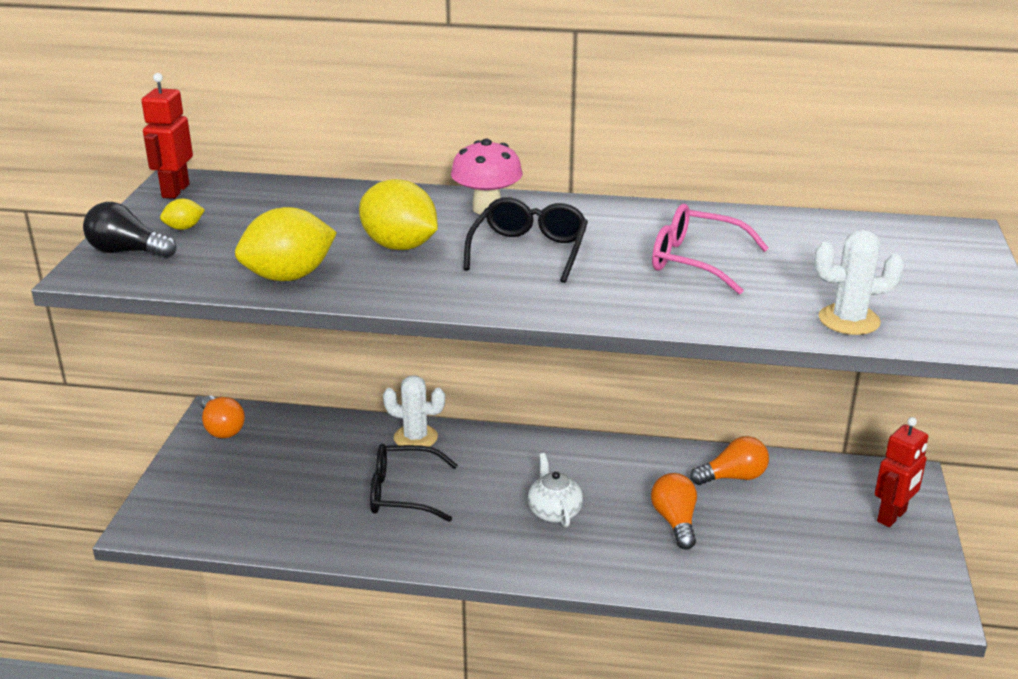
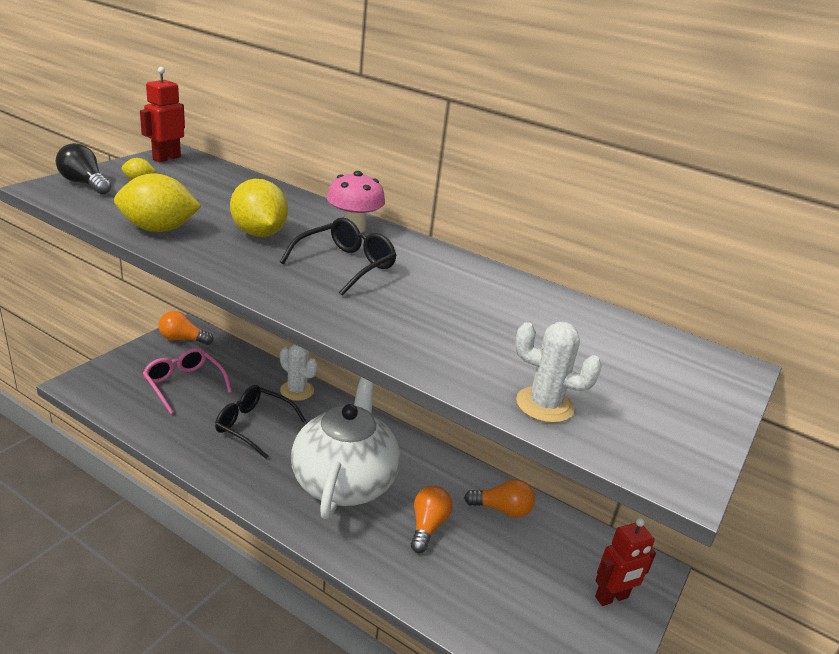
camera: 20 degrees right, 0 degrees up
(222, 428) = (182, 339): orange light bulb -> orange light bulb turned 105 degrees clockwise
(554, 512) = (344, 481): white teapot -> white teapot, size x2.37
(696, 261) = (467, 314): pink glasses -> pink glasses (184, 385)

